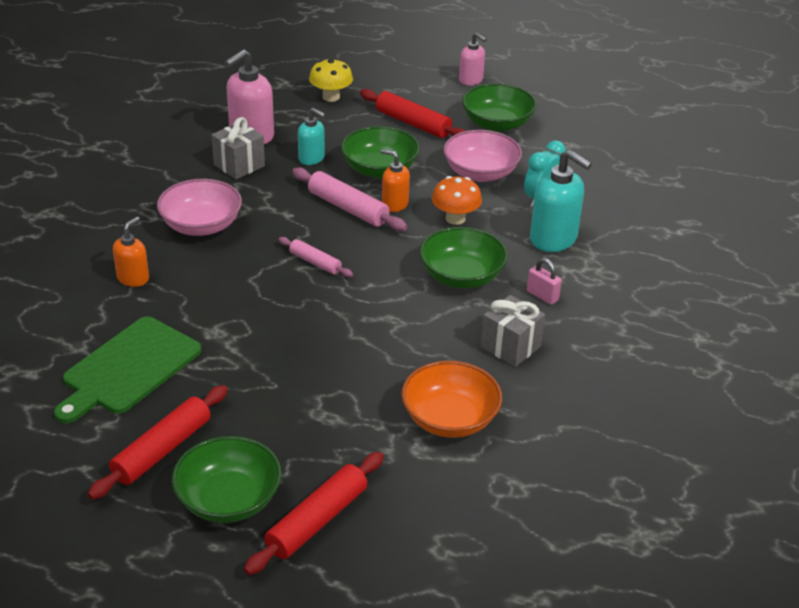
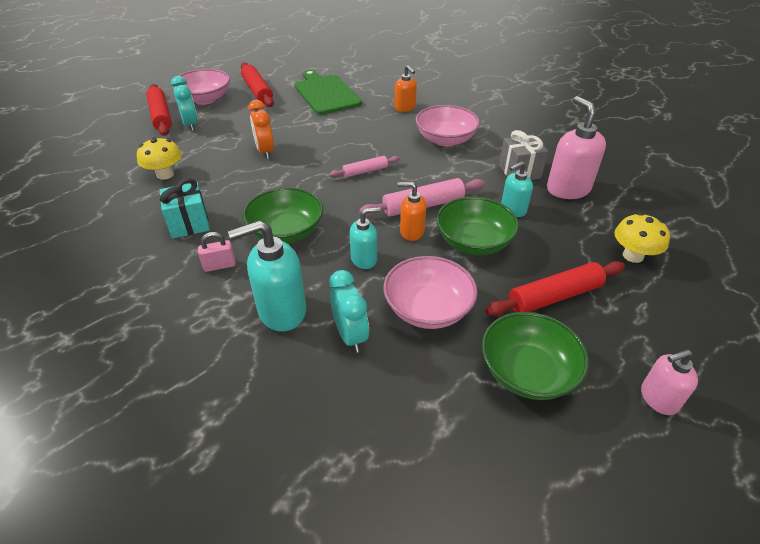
camera: 120 degrees right, 5 degrees up
(228, 500) = (205, 99): green bowl -> pink bowl
(318, 468) = (191, 125): none -> turquoise clock
(333, 357) = (265, 151): none -> orange clock
(394, 204) = (411, 232): orange soap dispenser -> orange soap dispenser turned 135 degrees counterclockwise
(450, 419) = (165, 174): orange bowl -> yellow mushroom
(455, 218) = (364, 259): orange mushroom -> turquoise soap dispenser
(510, 347) = (189, 224): grey gift -> turquoise gift

